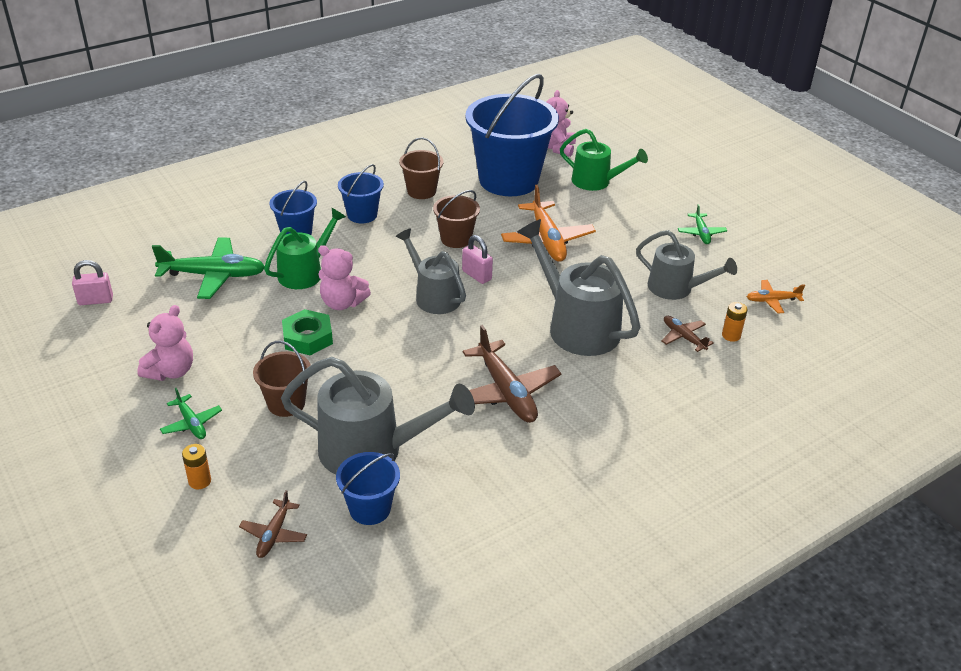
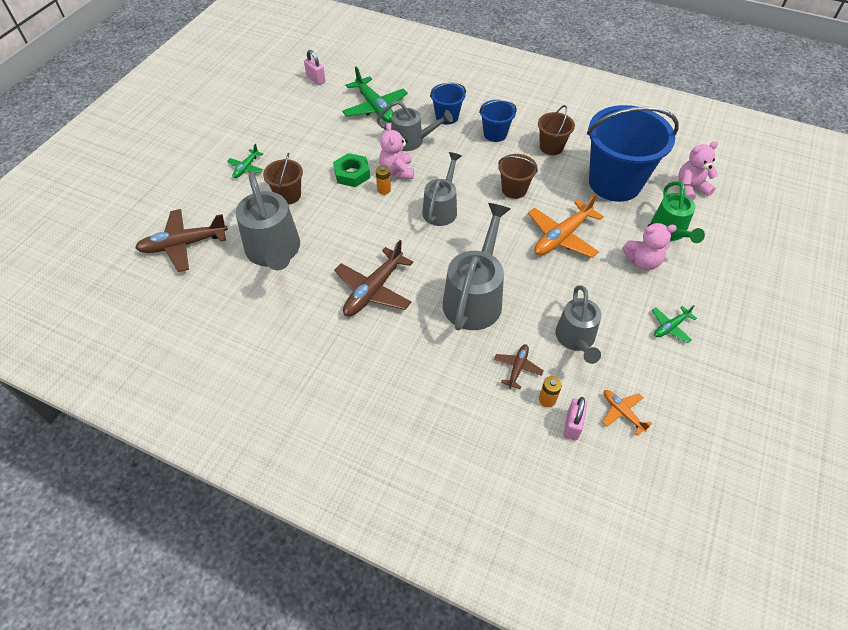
camera: 60 degrees right, 15 degrees up
(171, 371) = (281, 137): pink teddy bear -> pink teddy bear (642, 261)
(200, 481) = (205, 195): orange battery -> orange battery (384, 190)
(274, 534) = (183, 245): brown plane -> brown plane, size x1.90
(305, 272) = (412, 141): green watering can -> grey watering can
(370, 509) = (226, 275): blue bucket -> none
(476, 275) = (483, 219): pink padlock -> pink padlock (572, 425)

